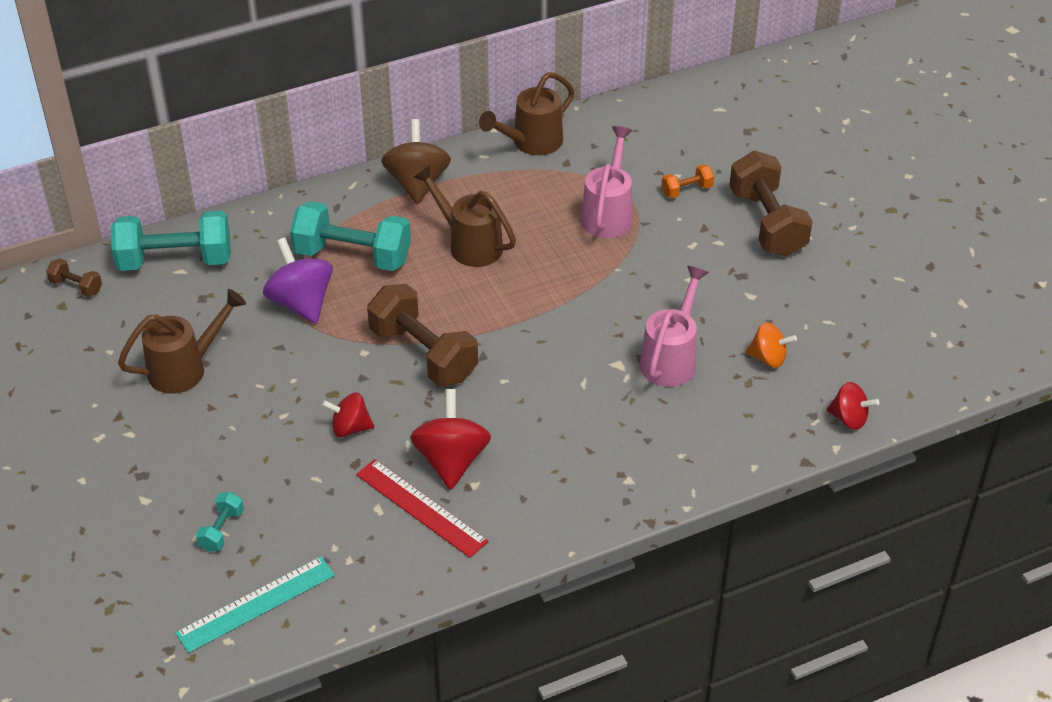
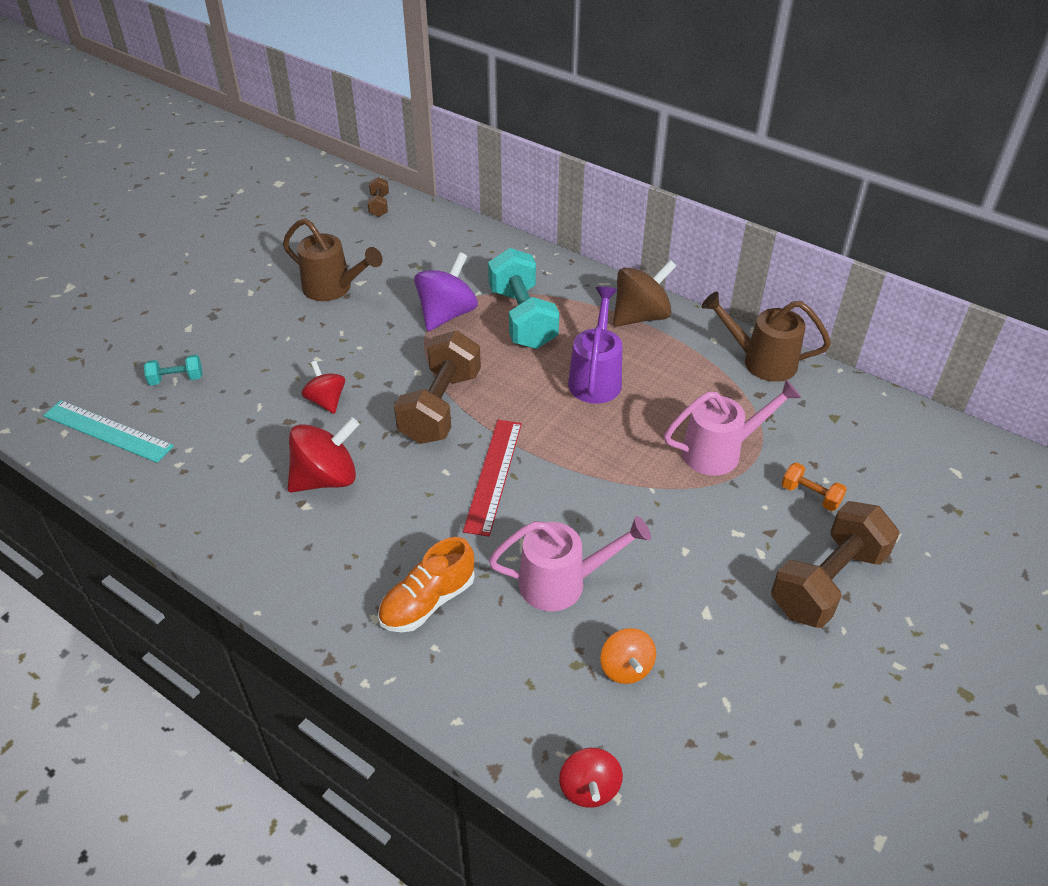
camera: 60 degrees right, 0 degrees up
(175, 260) = (441, 235): turquoise dumbbell -> none
(421, 508) = (259, 483): red ruler -> red ruler (493, 475)
(469, 244) = (596, 378): brown watering can -> purple watering can
(635, 443) = (428, 602): none -> orange shoe

